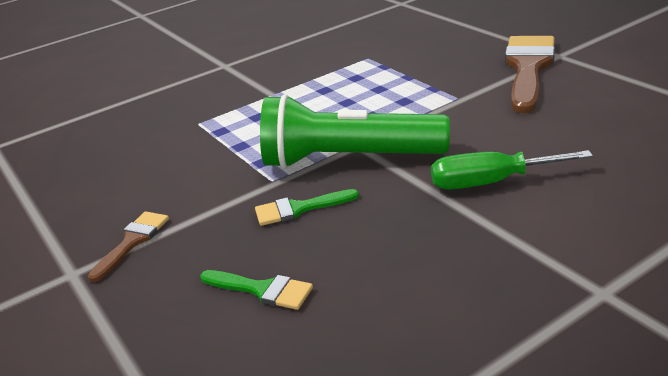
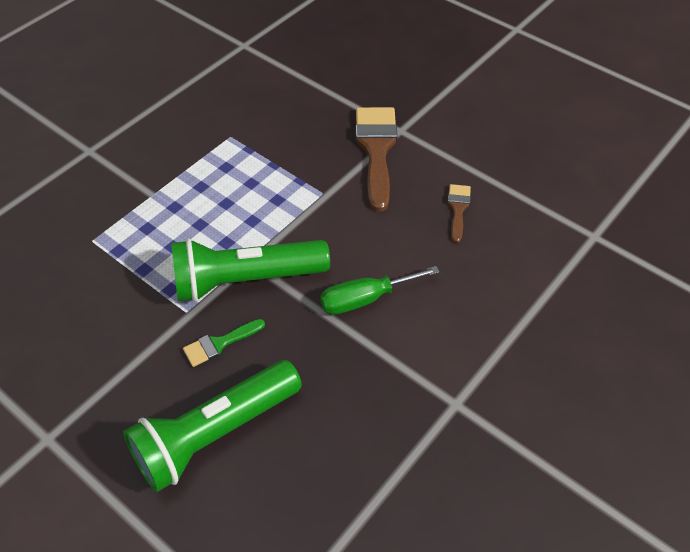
camera: 20 degrees left, 20 degrees up
(132, 242) = (87, 397): brown brush -> brown brush (458, 209)
(262, 290) = (214, 434): green brush -> green flashlight

